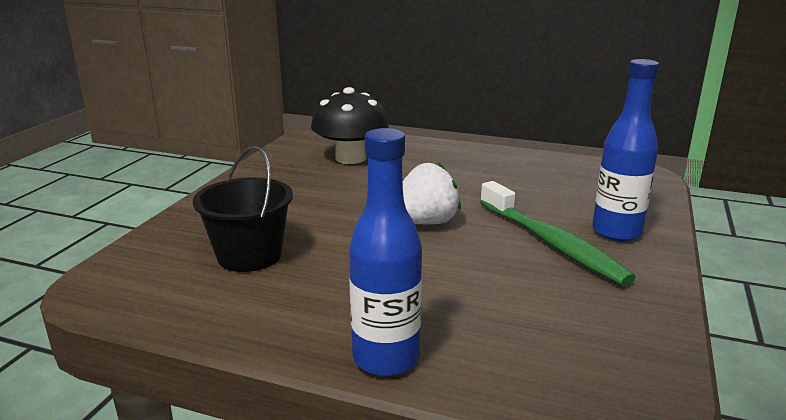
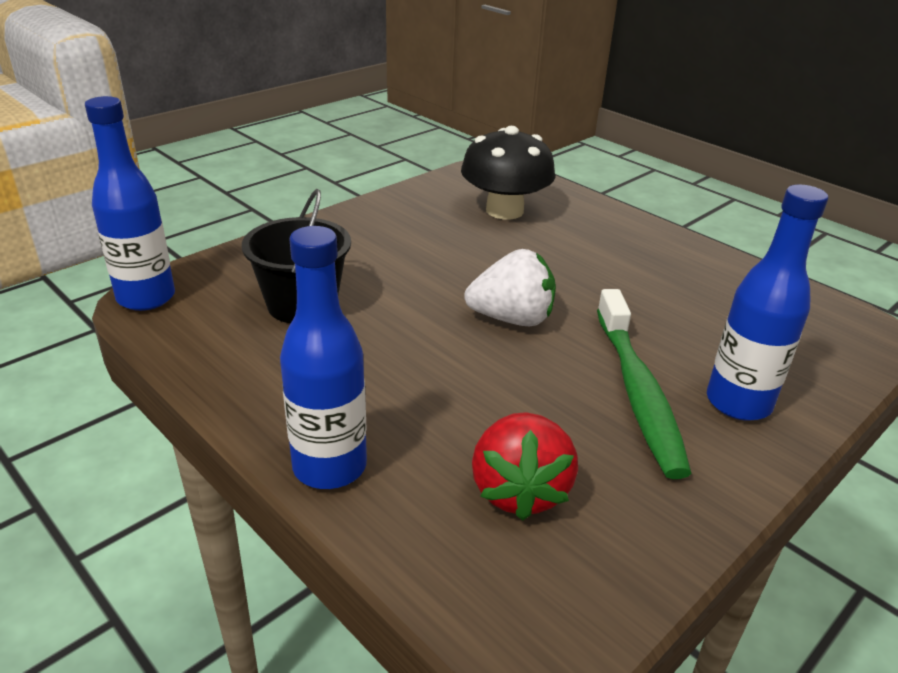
camera: 25 degrees right, 10 degrees up
(94, 288) = (146, 298): none -> blue bottle
(538, 326) = (519, 490): none -> red strawberry

